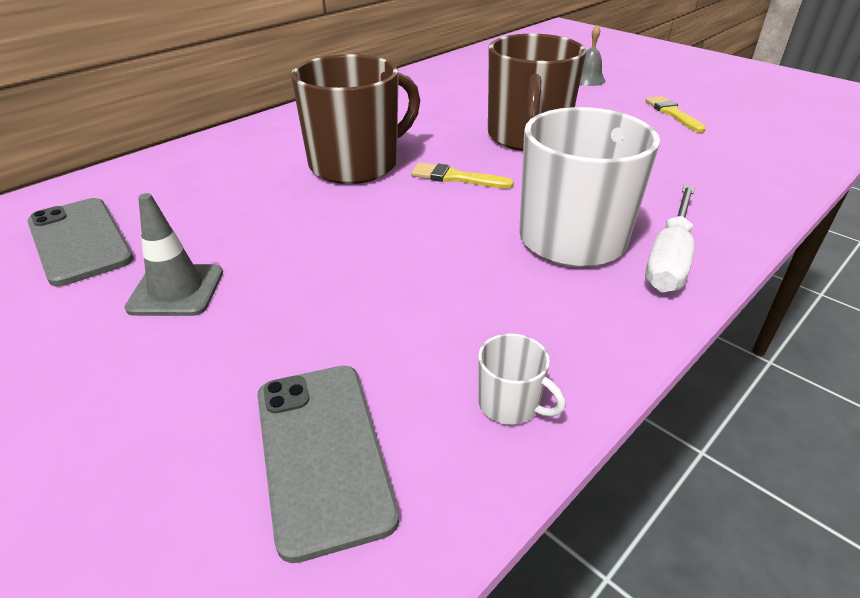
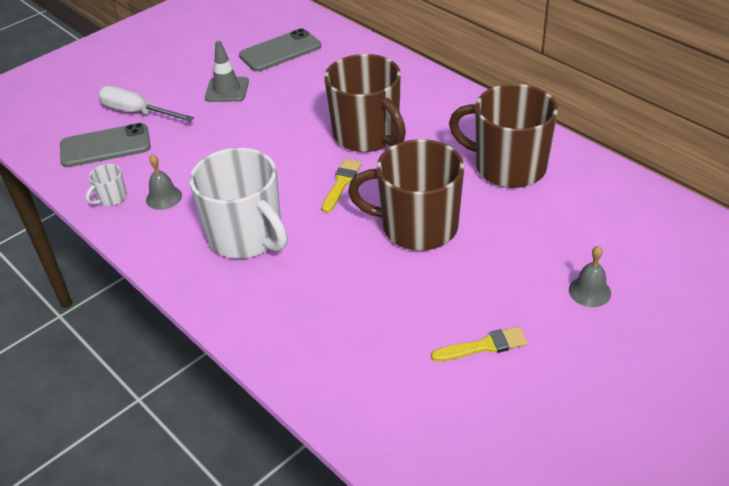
camera: 95 degrees right, 5 degrees up
(427, 99) = (508, 167): none -> brown mug
(500, 329) = (164, 197): none -> grey bell
(669, 258) = (212, 279): white screwdriver -> white screwdriver (137, 112)

